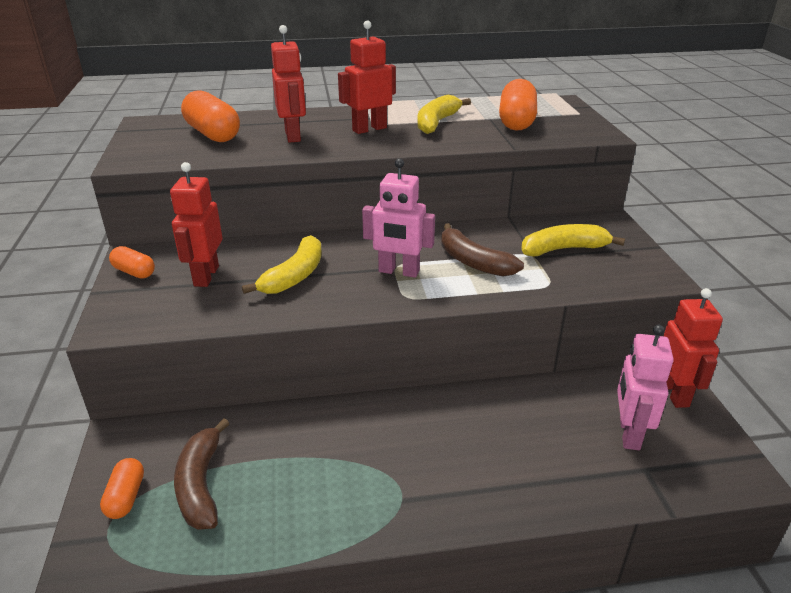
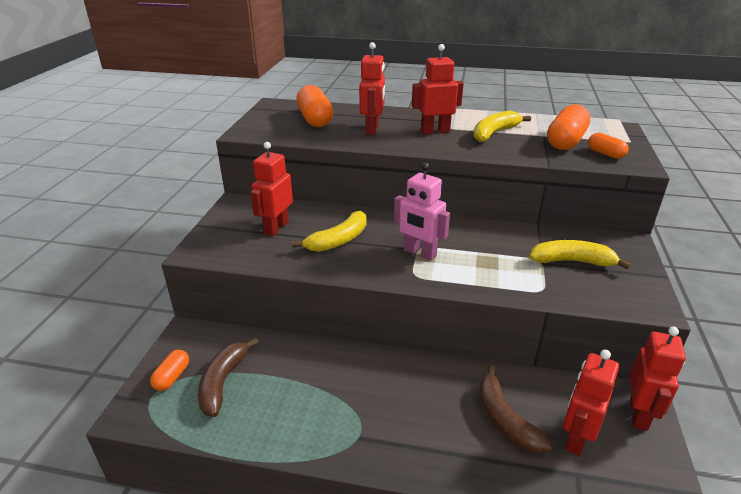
camera: 20 degrees right, 0 degrees up
(134, 272) = (230, 215): orange capsule -> orange capsule (605, 154)
(473, 262) = (485, 257): brown banana -> brown banana (504, 419)
(628, 433) = (576, 438): pink robot -> red robot

